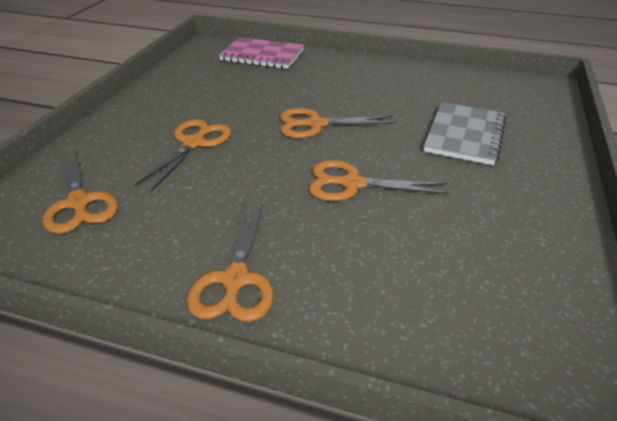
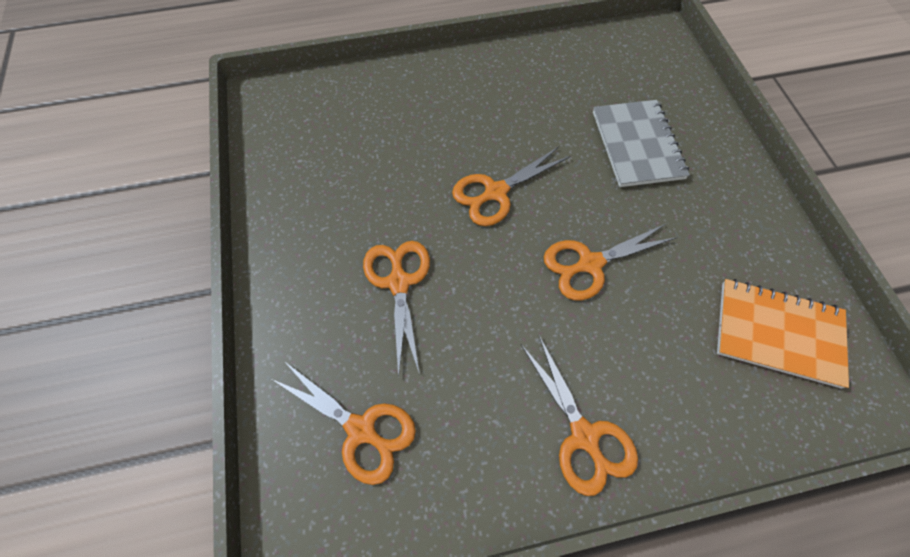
camera: 30 degrees left, 25 degrees up
(262, 55) = (347, 95): pink notebook -> none
(503, 295) = (778, 333): none -> orange notebook

